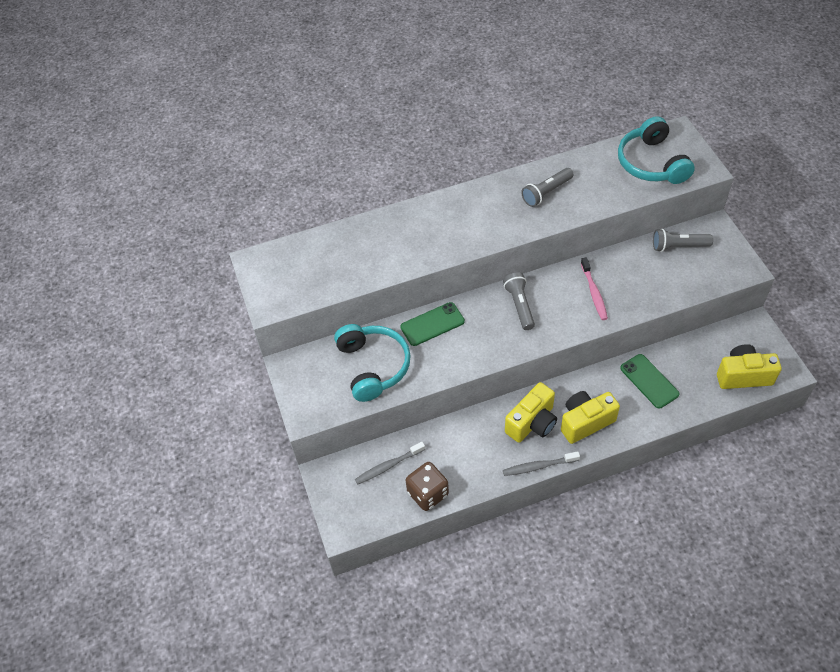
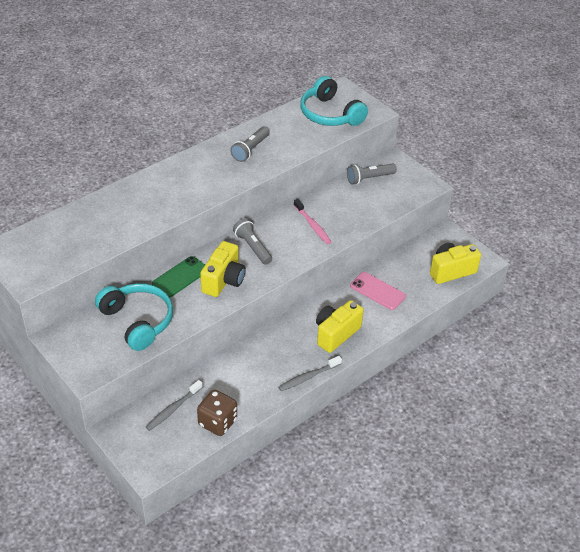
camera: 25 degrees left, 10 degrees down
(532, 423) = (290, 345): yellow camera -> yellow camera (224, 280)
(649, 381) = (377, 291): green phone -> pink phone

